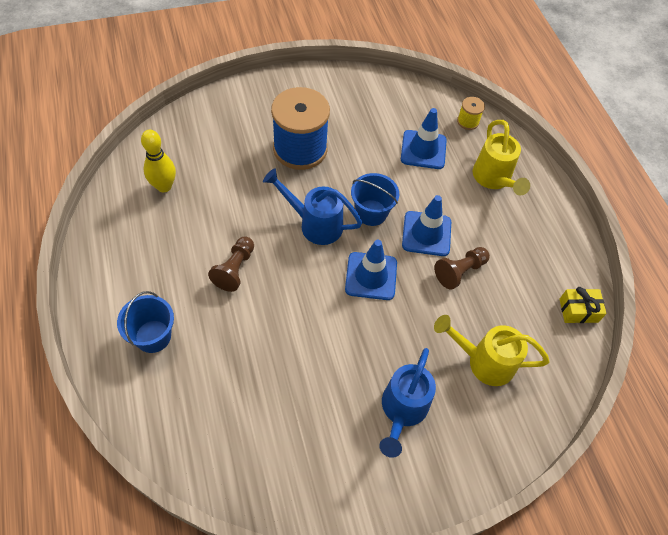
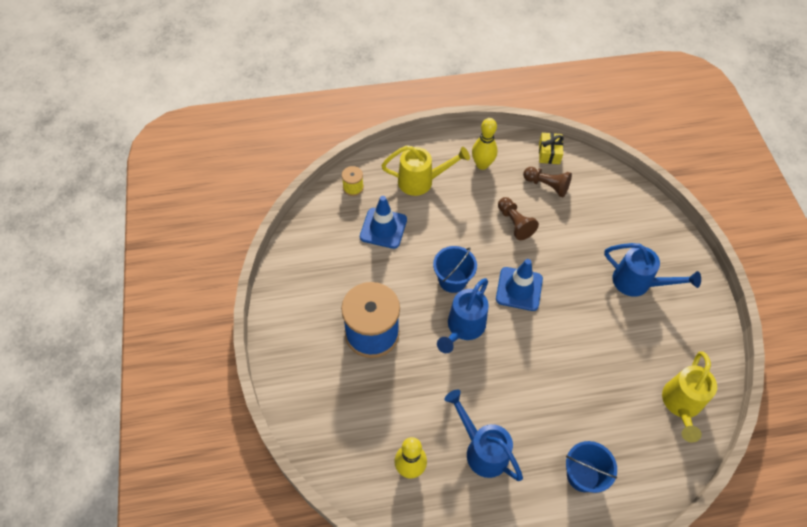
camera: 80 degrees left, 0 degrees up
(181, 244) = (482, 449): none -> blue watering can
(235, 269) = (511, 400): brown pawn -> brown pawn (547, 185)
(426, 234) = (476, 241): blue traffic cone -> none
(484, 361) = (594, 222): yellow watering can -> yellow watering can (681, 405)
(536, 237) = (482, 164): none -> yellow bowling pin

